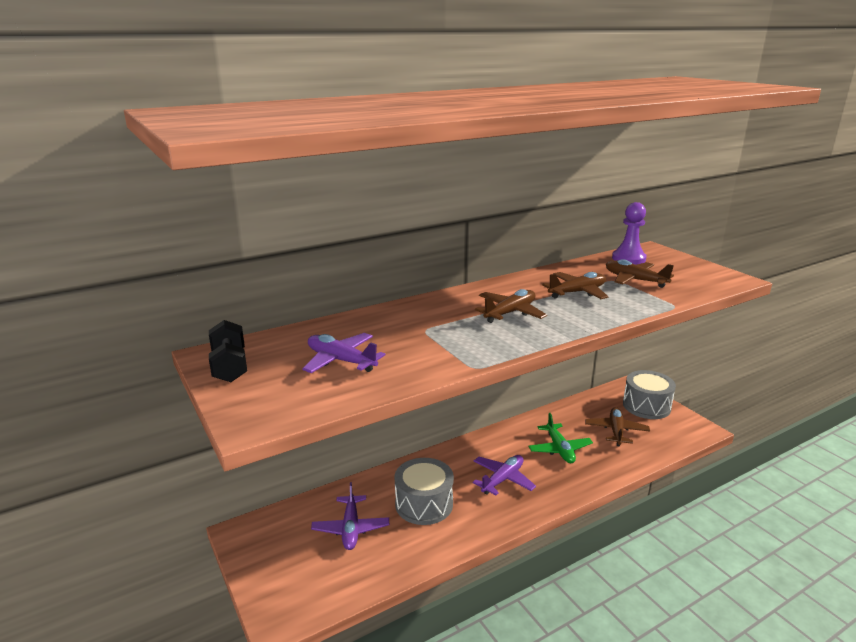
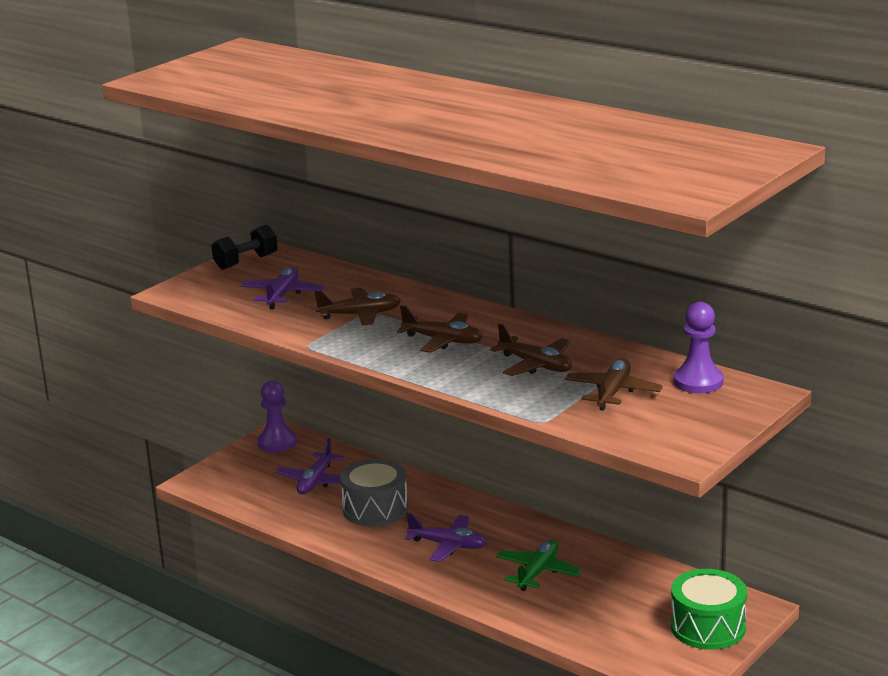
camera: 70 degrees right, 0 degrees up
(257, 537) = (277, 442): none -> purple pawn
(351, 528) = (315, 481): purple plane -> purple plane turned 45 degrees counterclockwise
(559, 449) = (538, 572): green plane -> green plane turned 150 degrees clockwise
(616, 431) = (615, 608): brown plane -> brown plane (360, 315)
(646, 406) = (708, 627): grey drum -> green drum

